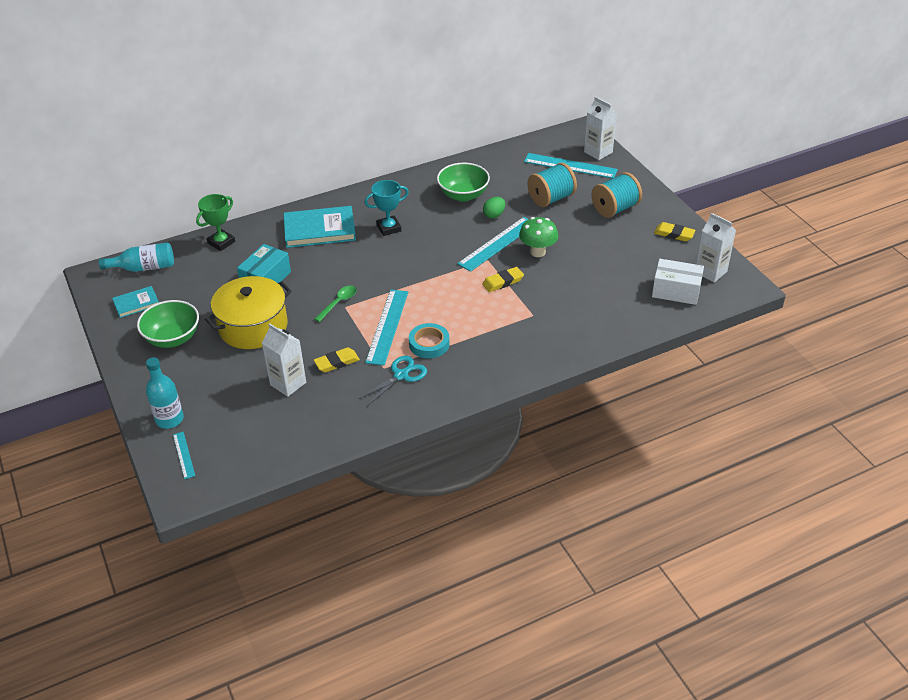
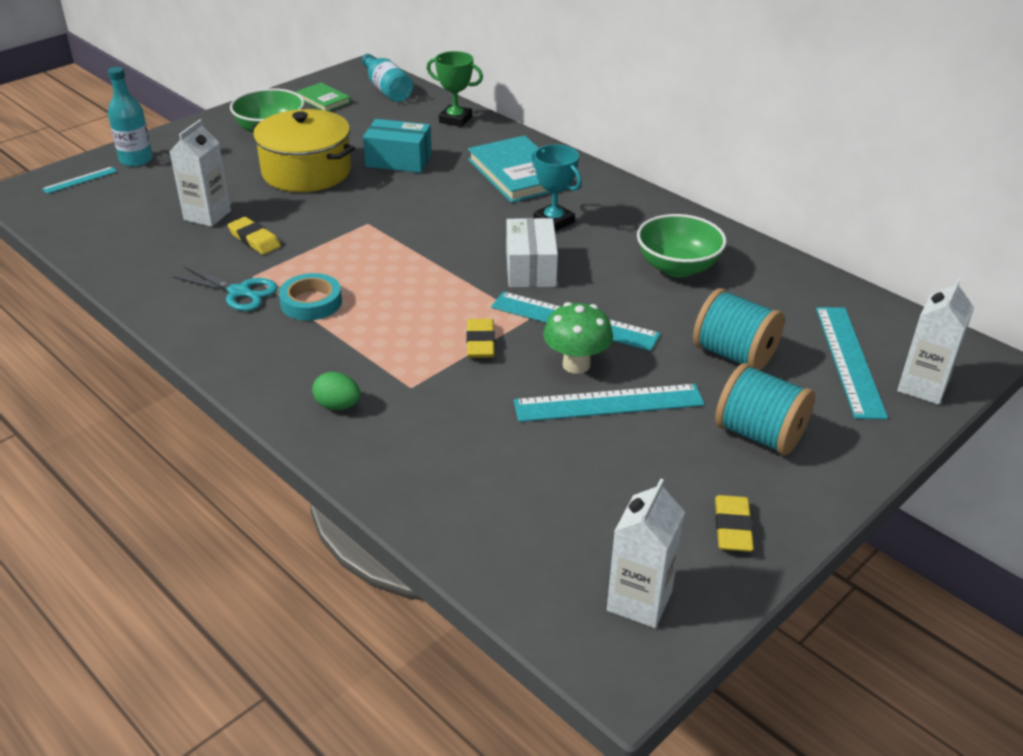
camera: 70 degrees right, 5 degrees down
(136, 303) = (323, 100): turquoise book -> green book
(338, 303) = (373, 217): green spoon -> none
(387, 326) = (338, 262): turquoise ruler -> turquoise ruler (608, 403)
(494, 215) = (646, 304): green egg -> green egg (338, 406)
(503, 282) = (480, 342): yellow eraser -> yellow eraser turned 45 degrees clockwise
(676, 291) = (551, 554): white box -> white box (530, 268)

